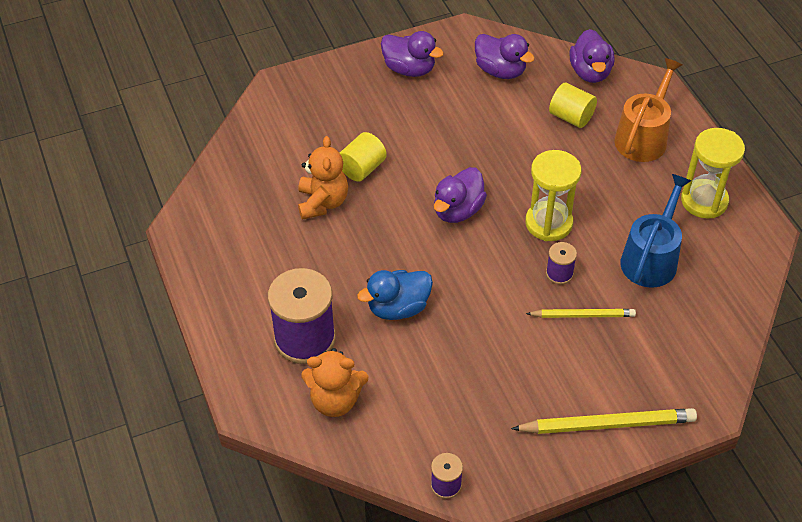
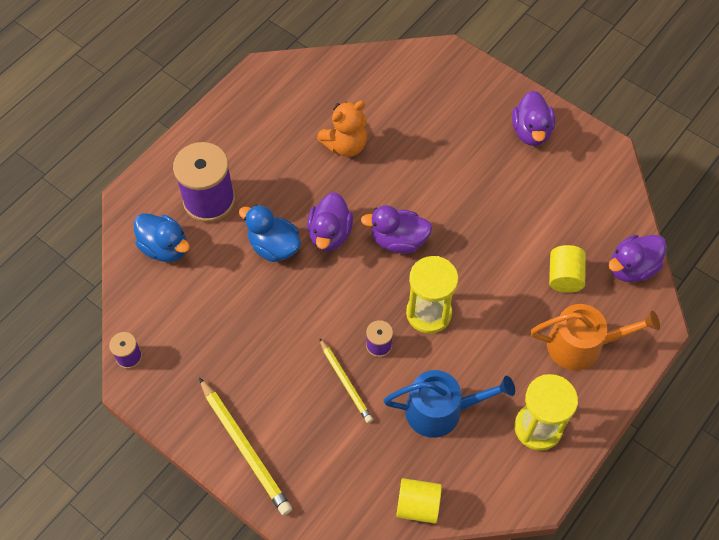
camera: 60 degrees right, 10 degrees up
(335, 400) = (165, 247): orange teddy bear -> blue duck
(362, 168) = (398, 153): yellow cylinder -> yellow cylinder (418, 505)
(500, 71) = (580, 198): purple duck -> purple duck (330, 234)

